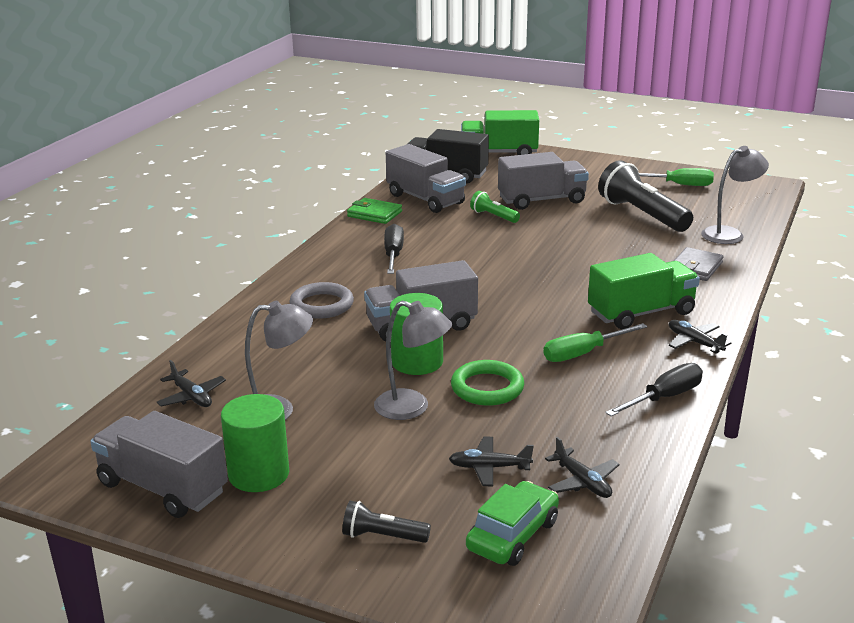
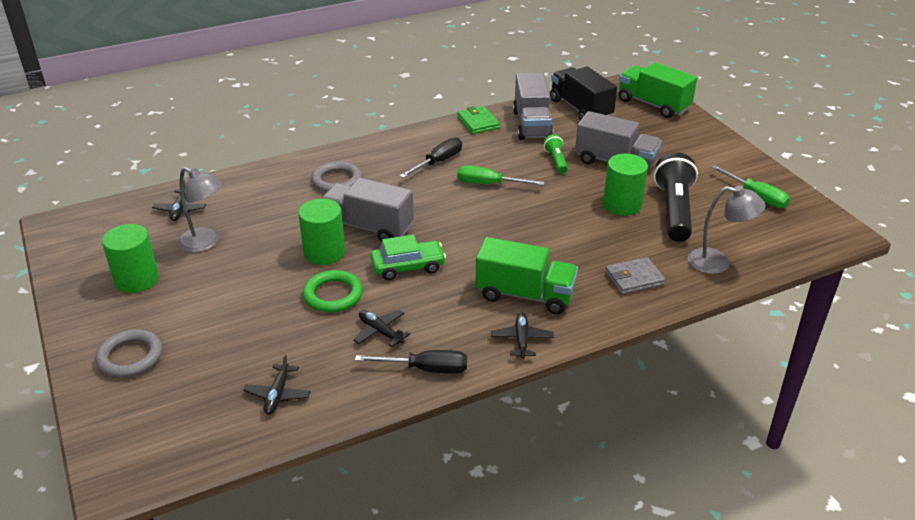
camera: 40 degrees right, 10 degrees up
(163, 488) = (87, 260): grey truck -> none
(382, 536) = (130, 357): black flashlight -> grey ring
(412, 408) = (271, 284): grey lamp -> none
(489, 467) = (246, 350): black plane -> black plane (380, 332)
(513, 535) = (187, 402): green car -> green car (408, 267)
(583, 353) = (431, 304): green screwdriver -> green screwdriver (489, 184)
(599, 225) = (622, 205): none -> green cylinder

